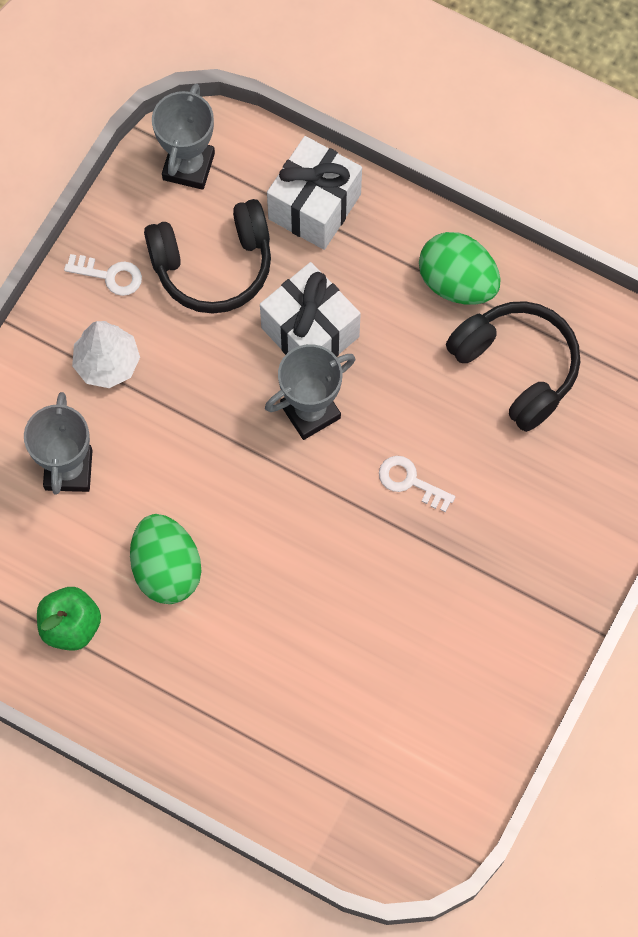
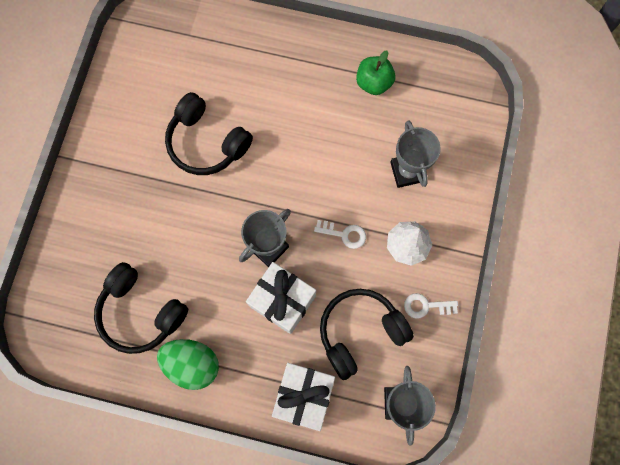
camera: 165 degrees right, 5 degrees up
(167, 569) = (328, 128): green egg -> none
(364, 595) = (207, 143): none -> black headphones
(410, 482) = (194, 218): white key -> white key (344, 234)

